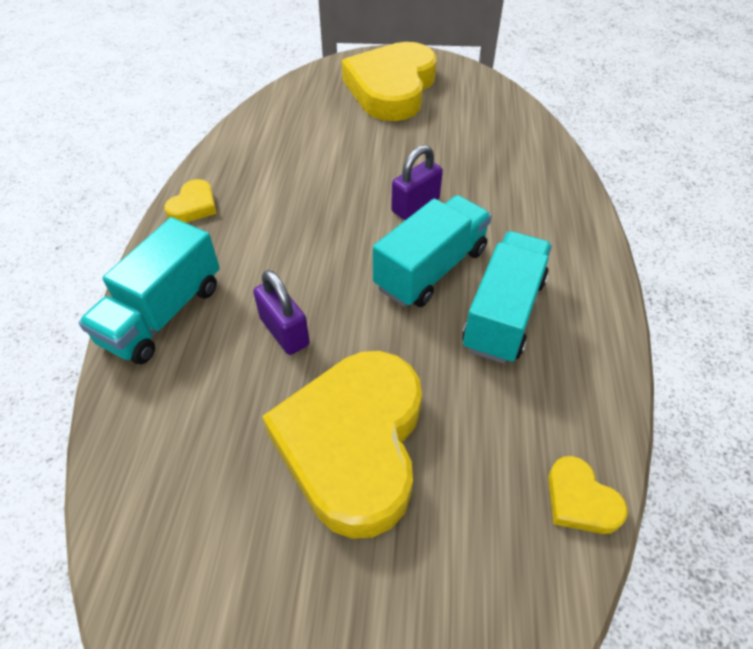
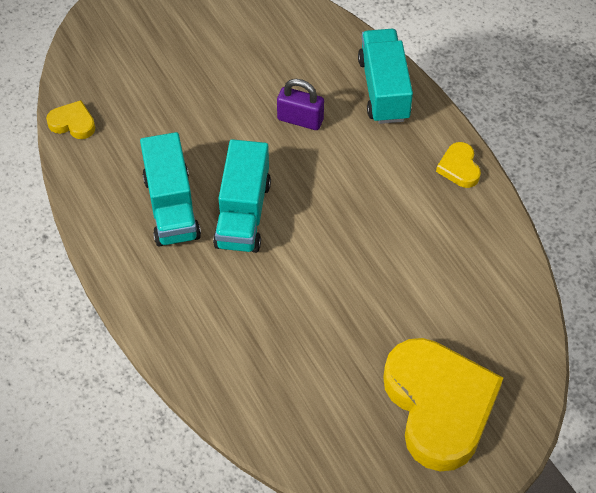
camera: 145 degrees right, 5 degrees up
(353, 444) = (208, 86): yellow heart -> none
(415, 205) = (297, 264): purple padlock -> none

